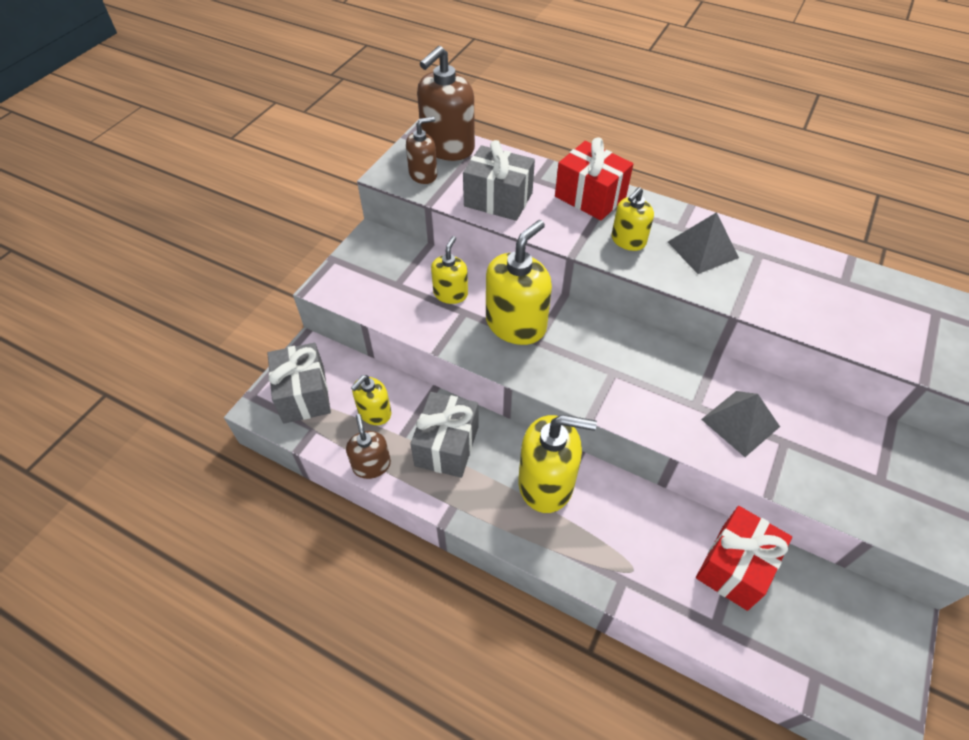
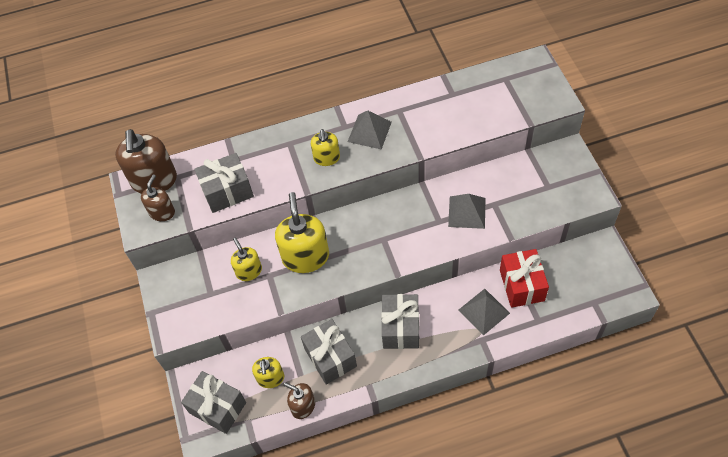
camera: 40 degrees left, 5 degrees up
(546, 483) = (400, 328): yellow soap dispenser -> grey gift
(590, 197) = (277, 146): red gift -> none
(657, 552) = (484, 311): none -> grey pyramid

